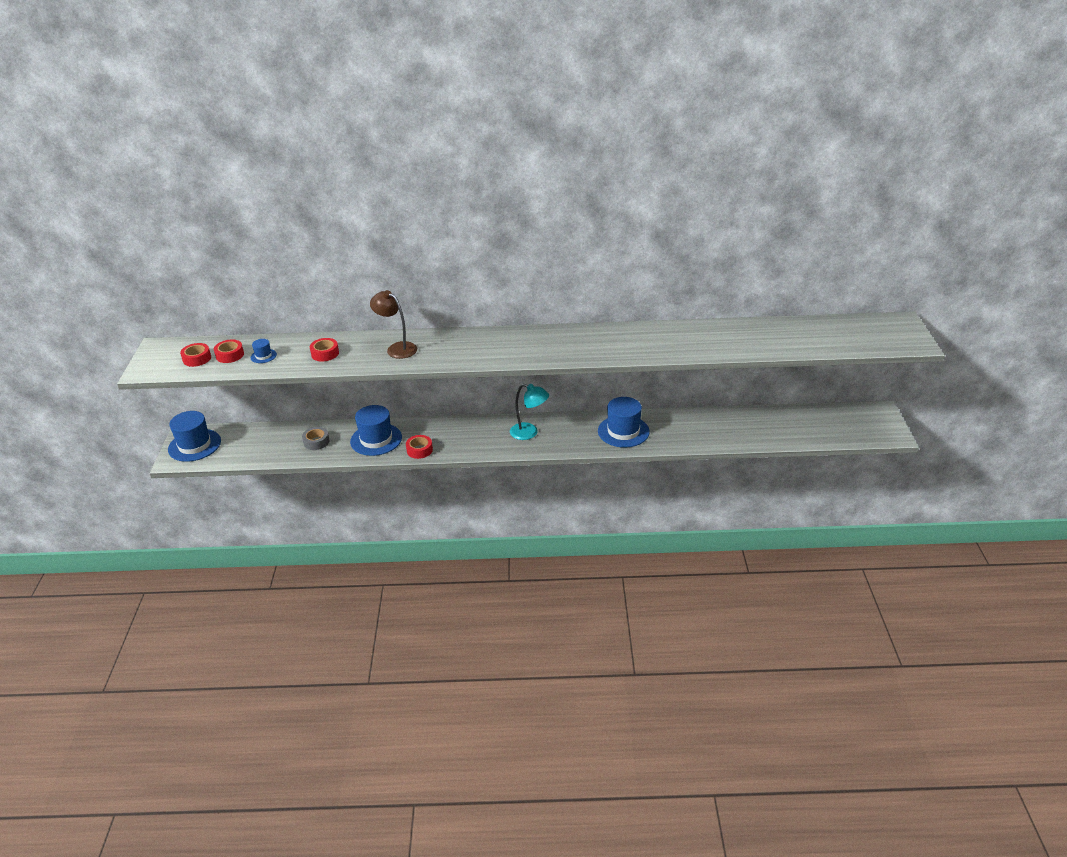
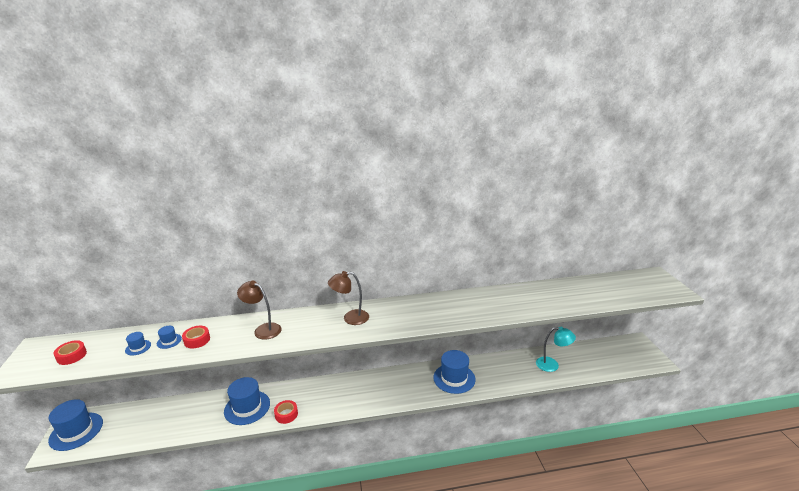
camera: 10 degrees left, 10 degrees down
(230, 355) = (105, 349): red tape -> none
(295, 352) = (169, 341): none -> blue hat
(316, 442) = (193, 415): grey tape -> none
(497, 344) = (350, 318): none -> brown lamp
(529, 433) = (378, 387): turquoise lamp -> turquoise lamp (552, 365)

